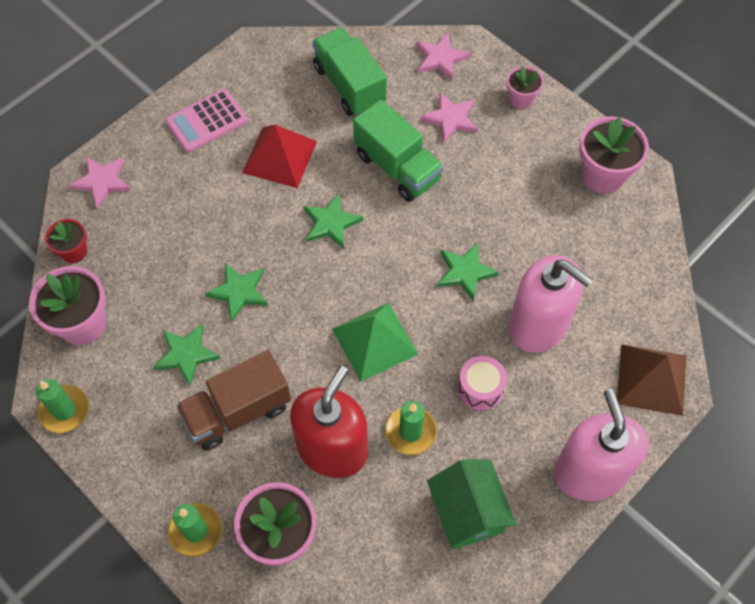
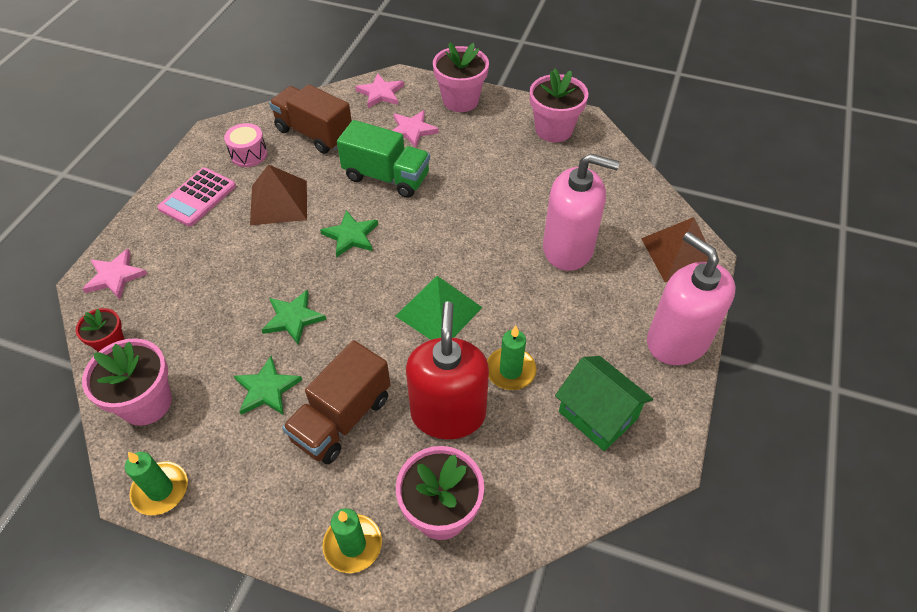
camera: 25 degrees left, 10 degrees down
(280, 157) = (279, 202): red pyramid -> brown pyramid
(349, 86) = (314, 133): green truck -> brown truck
(465, 272) = (486, 232): green star -> none
(480, 389) = (550, 313): pink drum -> pink drum (249, 154)
(521, 99) = (460, 100): pink flower pot -> pink flower pot, size x1.74

